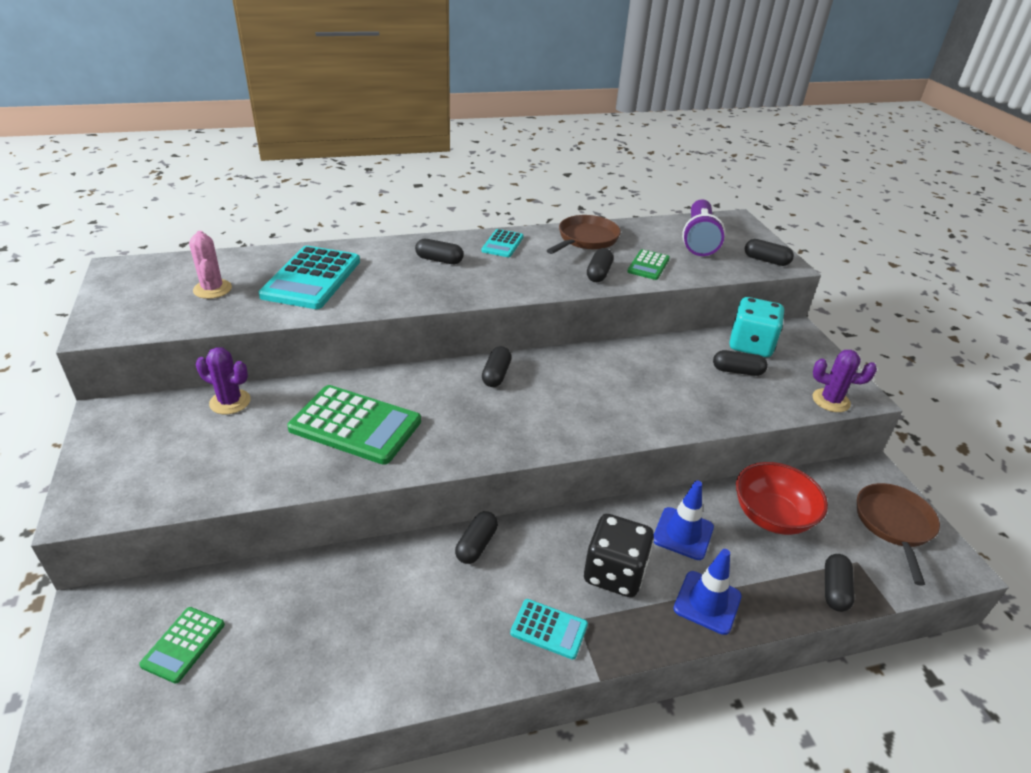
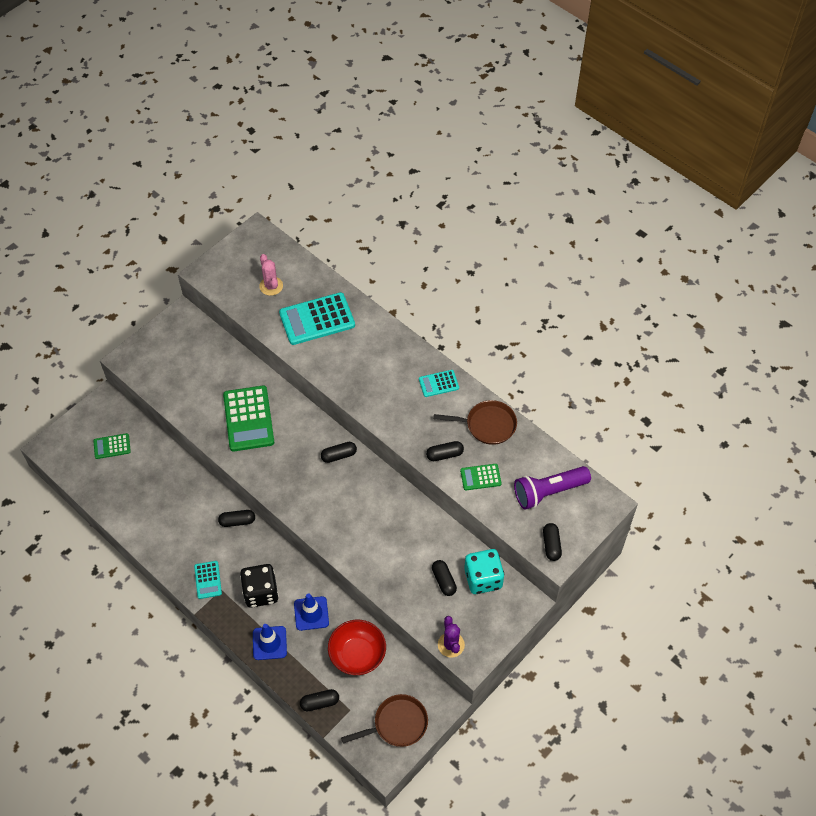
camera: 60 degrees right, 20 degrees up
(212, 289) = (271, 286): pink cactus -> pink cactus turned 60 degrees counterclockwise
(230, 402) = (226, 354): purple cactus -> none
(439, 260) = (389, 364): black capsule -> none

